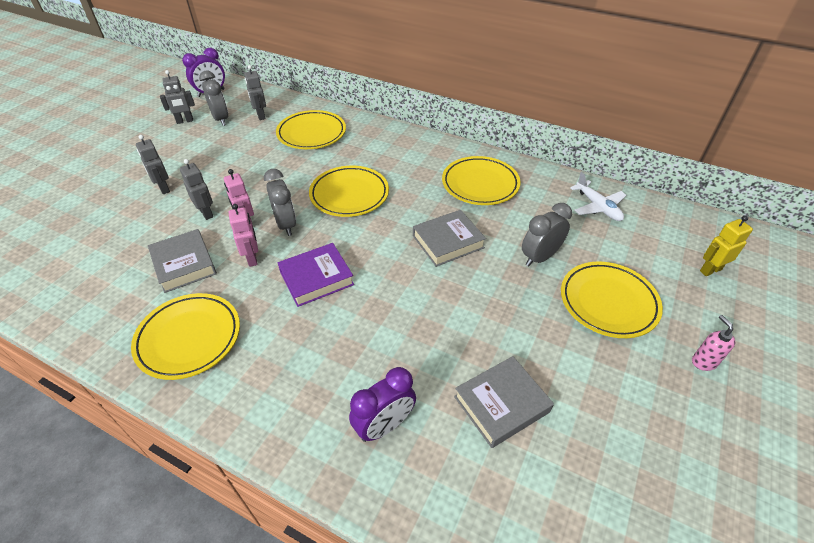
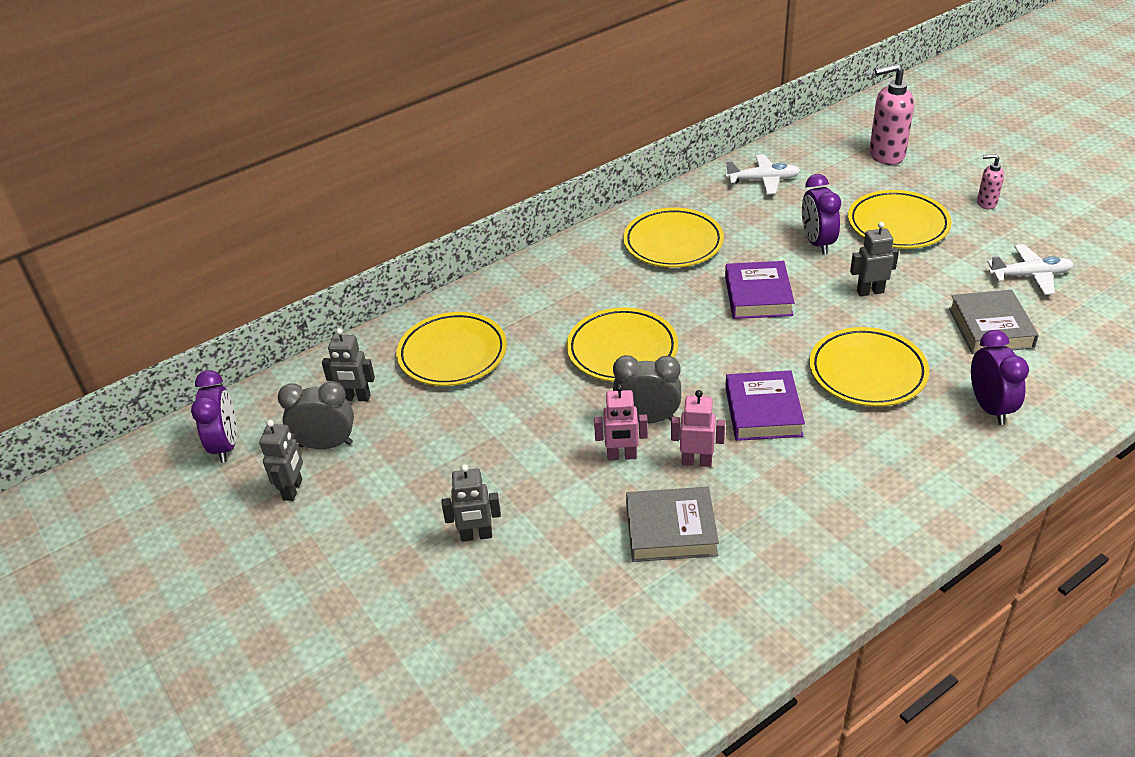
camera: 60 degrees left, 5 degrees down
(189, 338) = (811, 540): yellow plate -> yellow plate (867, 372)
(206, 213) = (571, 493): grey robot -> grey robot (870, 291)
(448, 242) = (758, 296): grey book -> purple book
(540, 257) = (817, 243): grey clock -> purple clock
(609, 424) = (1030, 276): none -> white plane
(710, 270) = (886, 155): yellow robot -> pink soap dispenser

